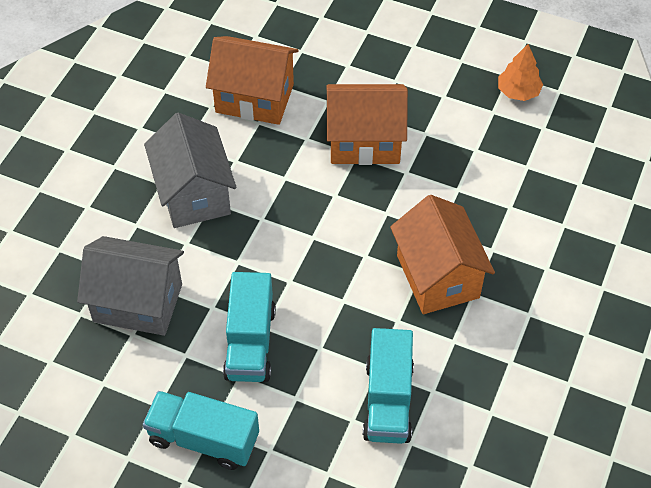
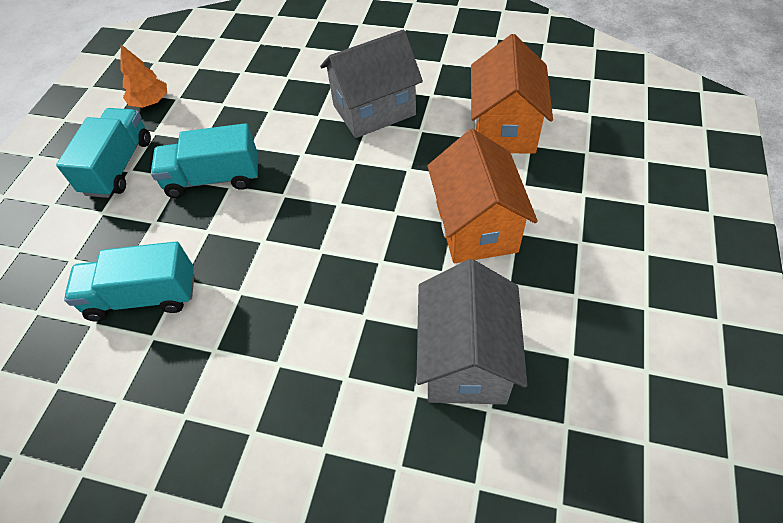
camera: 85 degrees right, 0 degrees up
(138, 303) = (253, 100): grey house -> grey house (465, 359)
(437, 276) = (299, 323): orange house -> none
(518, 91) = (620, 385): orange tree -> orange tree (150, 102)

